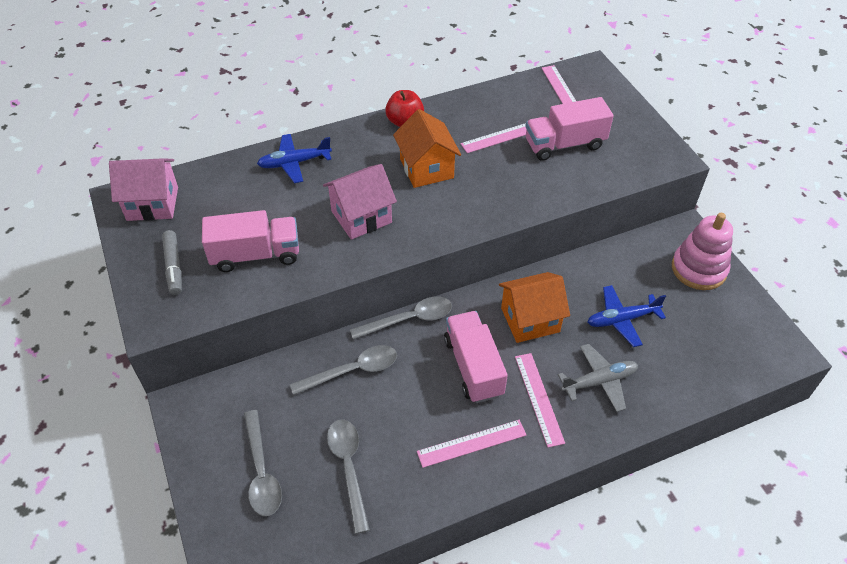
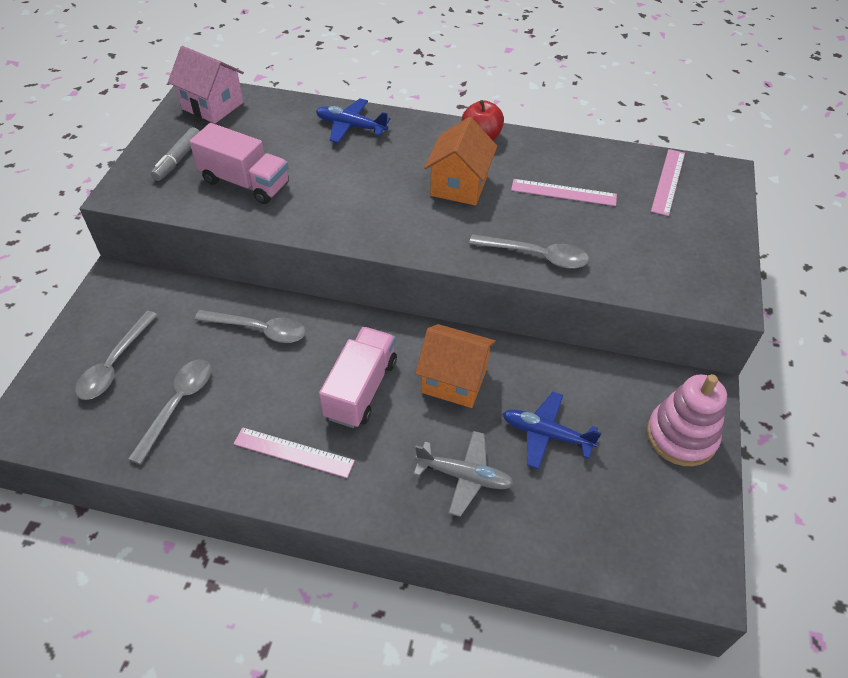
camera: 35 degrees right, 0 degrees up
(361, 217) = (359, 196): pink house -> none
(409, 319) = (346, 316): grey spoon -> grey spoon (536, 256)
(539, 398) = (391, 454): pink ruler -> none
(564, 144) = (618, 229): pink truck -> none

